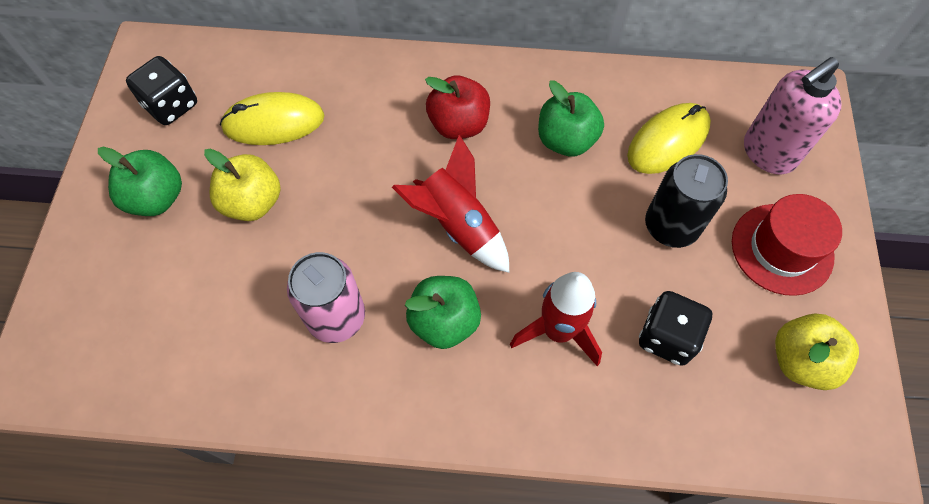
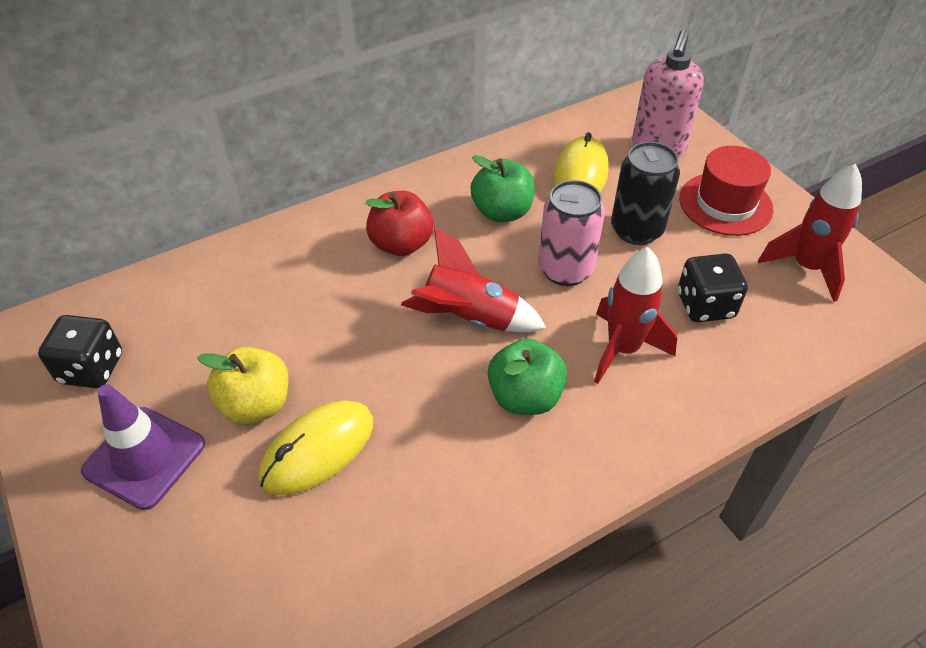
camera: 35 degrees left, 15 degrees down
(156, 198) = (144, 457): green apple -> purple traffic cone
(273, 122) = (219, 328): yellow mouse -> yellow mouse (317, 450)
(336, 317) = (425, 451): pink can -> pink can (565, 270)
(801, 360) = (806, 268): yellow apple -> red rocket

